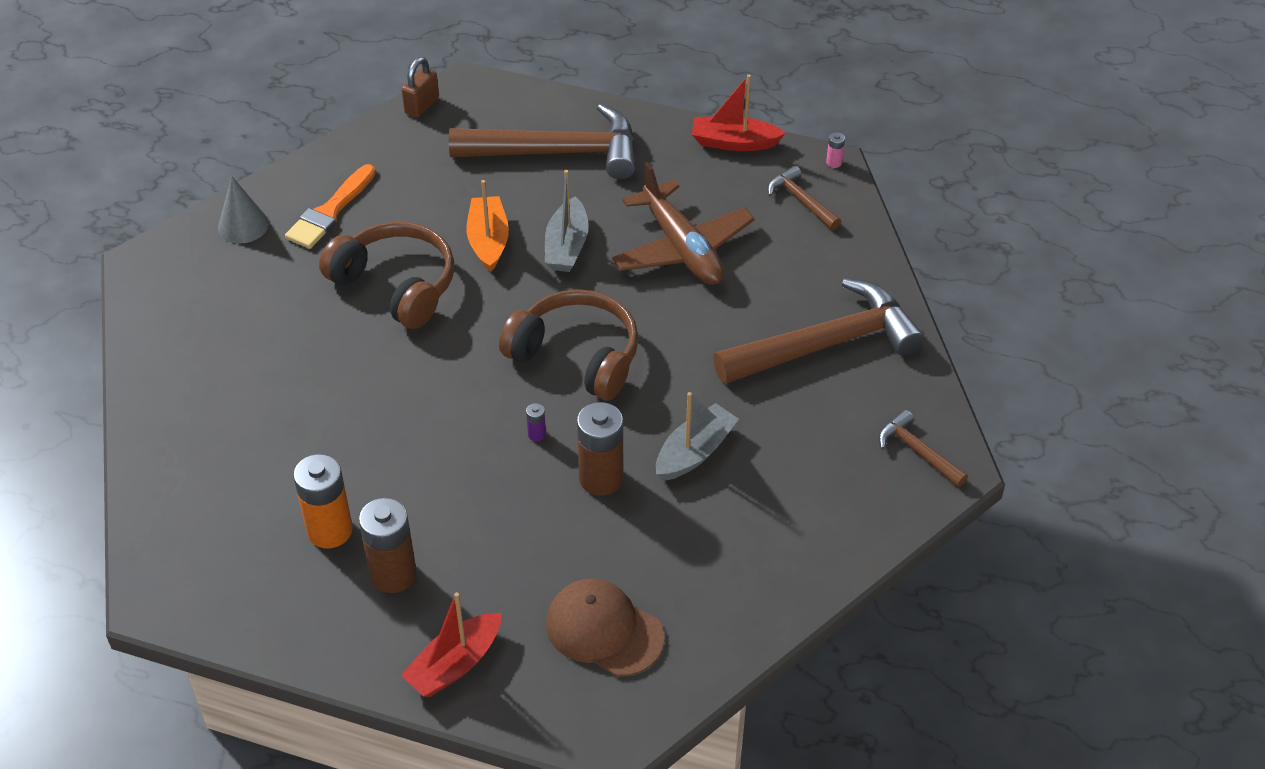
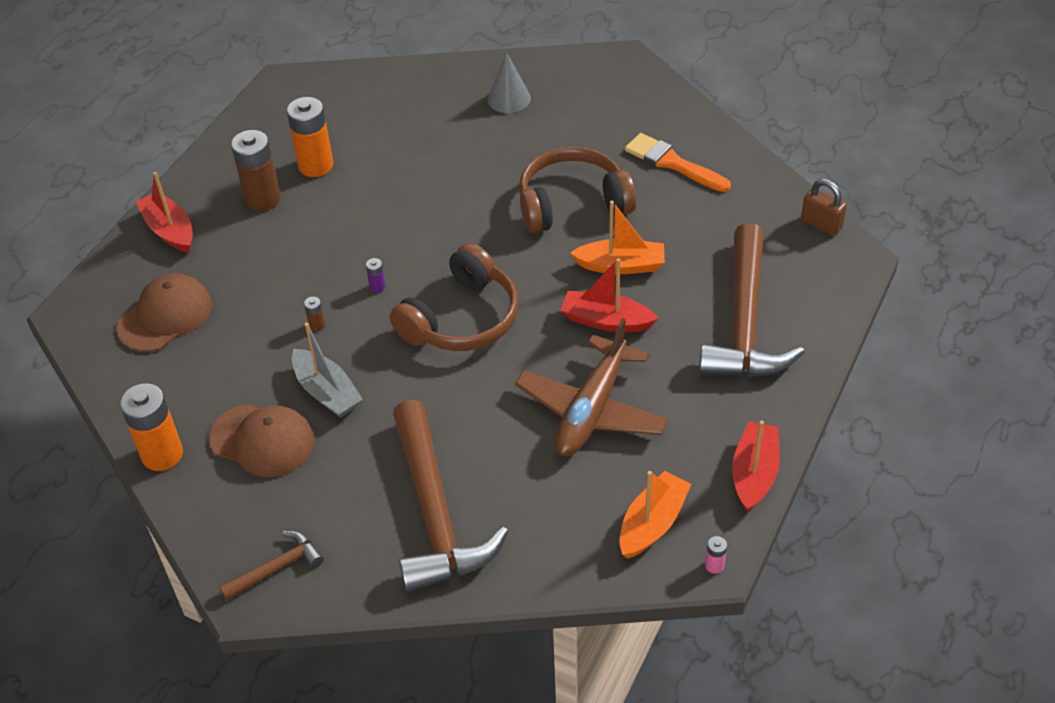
camera: 100 degrees right, 0 degrees up
(243, 225) = (660, 112): grey cone -> grey cone (509, 99)
(396, 285) = (572, 204): brown headphones -> brown headphones turned 150 degrees counterclockwise
(567, 246) = (606, 321): grey boat -> red boat
(601, 478) = (317, 325): brown battery -> brown battery, size x0.42
(682, 248) = (592, 409): brown plane -> brown plane turned 45 degrees counterclockwise
(769, 495) = (262, 440): none -> brown cap
(801, 201) = (652, 523): brown hammer -> orange boat
(806, 580) = (162, 454): none -> orange battery

